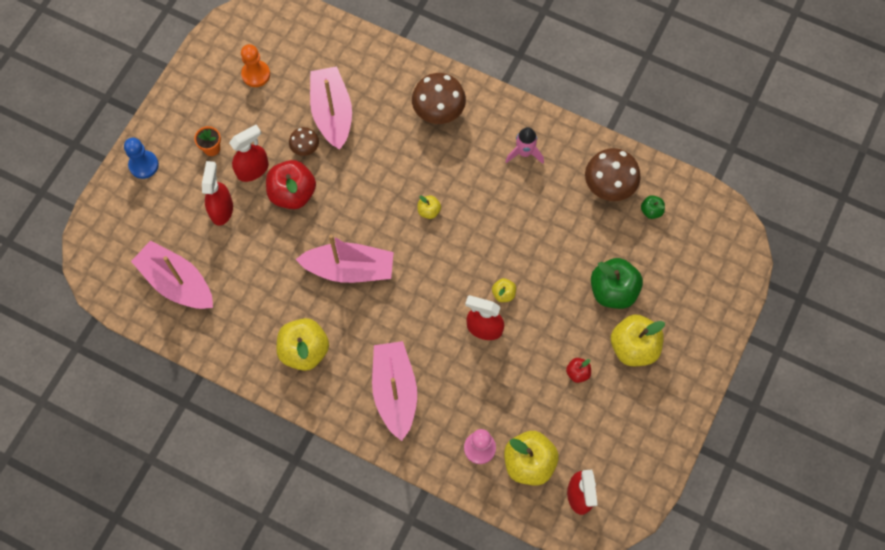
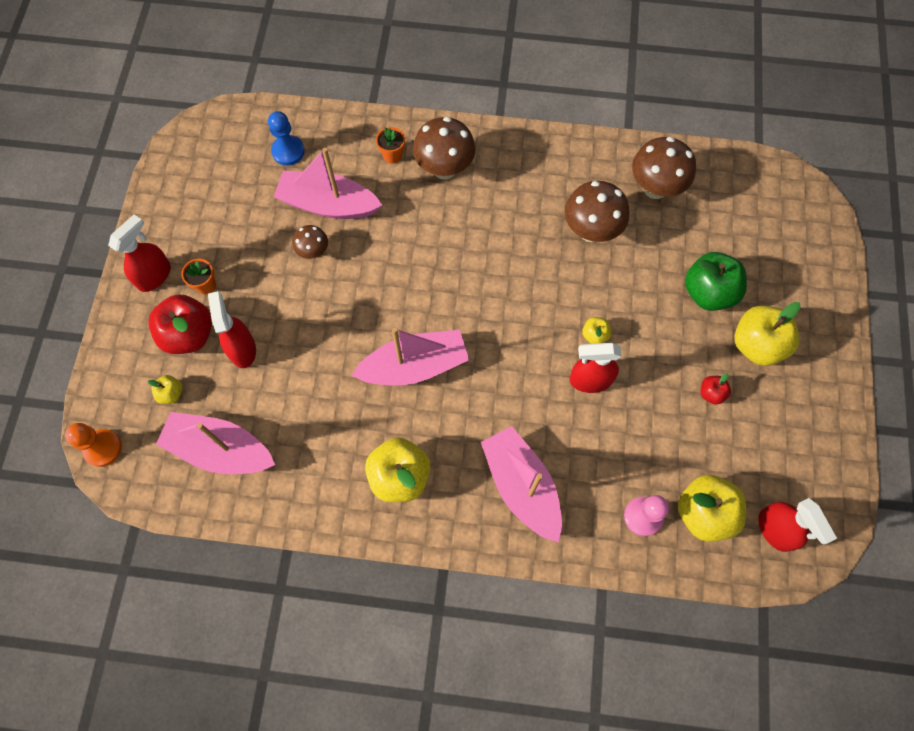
camera: 20 degrees left, 0 degrees up
(143, 165) = (132, 329): blue pawn -> blue pawn (288, 151)
(253, 170) = (262, 293): red spray bottle -> red spray bottle (154, 275)
(256, 74) = (226, 190): orange pawn -> orange pawn (103, 448)
(292, 193) = (317, 304): red apple -> red apple (189, 334)
(332, 113) = (328, 204): pink boat -> pink boat turned 45 degrees counterclockwise
(400, 88) = (392, 155): none -> orange flower pot
(429, 211) = (476, 274): yellow apple -> yellow apple (171, 393)
(524, 153) = (552, 180): pink rocket -> none
(538, 207) = (591, 231): none -> brown mushroom
(651, 211) = (709, 197): green apple -> none

